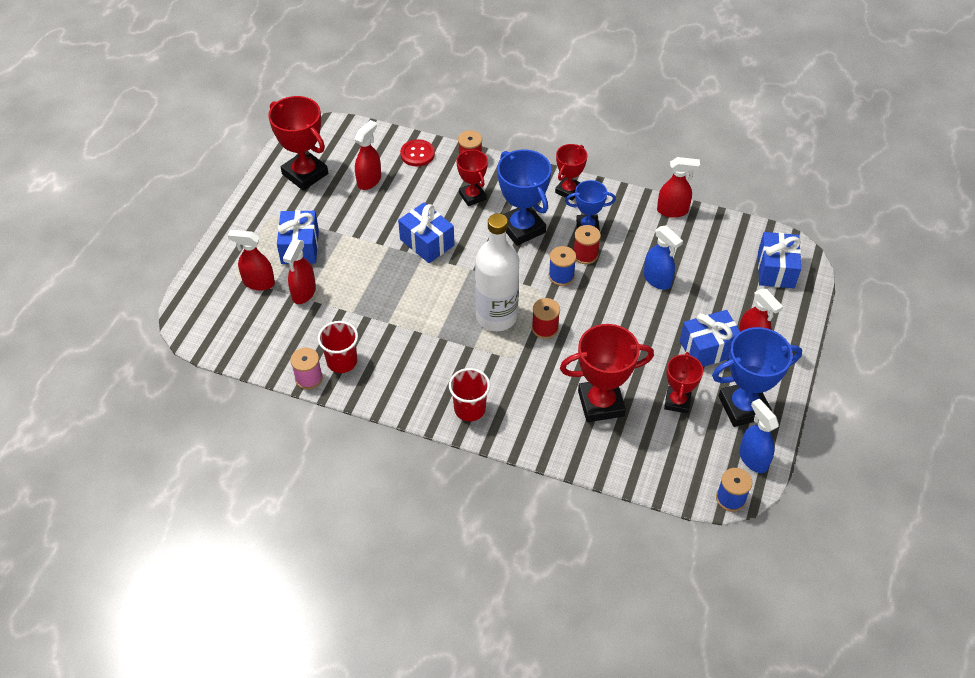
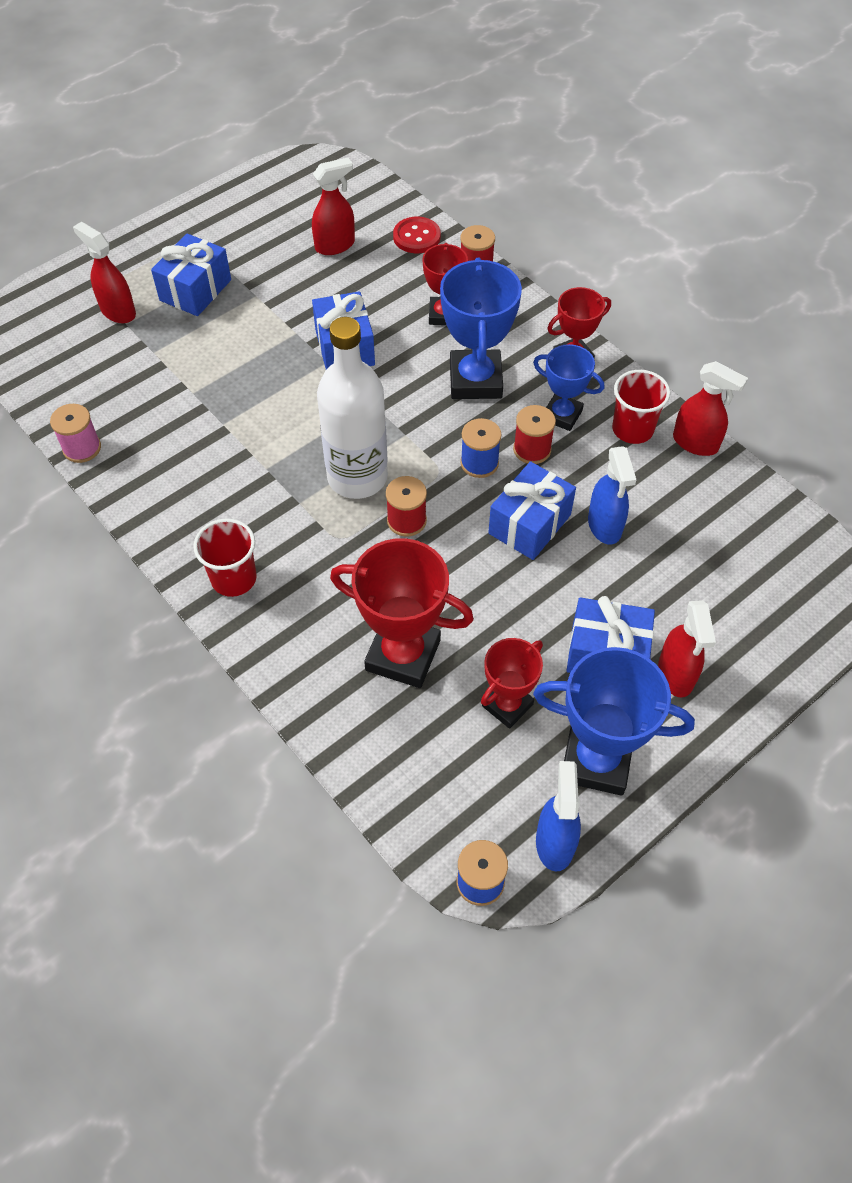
camera: 30 degrees right, 5 degrees up
(303, 293) = (157, 345): red spray bottle -> none
(305, 174) = (268, 208): red trophy -> none
(342, 361) = (134, 446): red cup -> red cup (632, 429)
(776, 270) = (787, 589): blue gift -> blue gift (529, 524)

